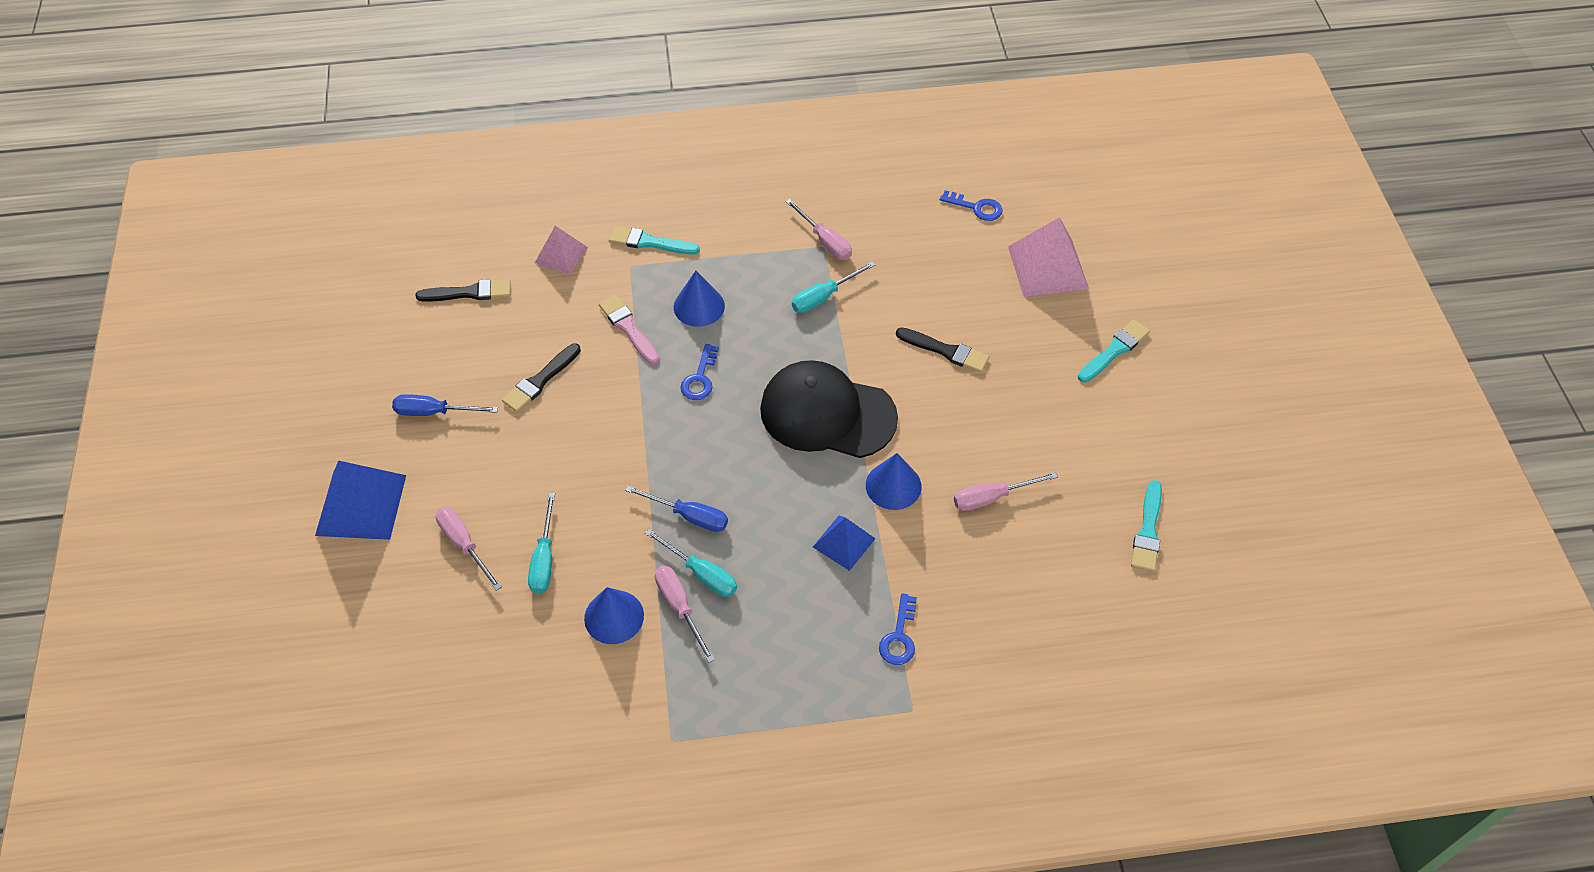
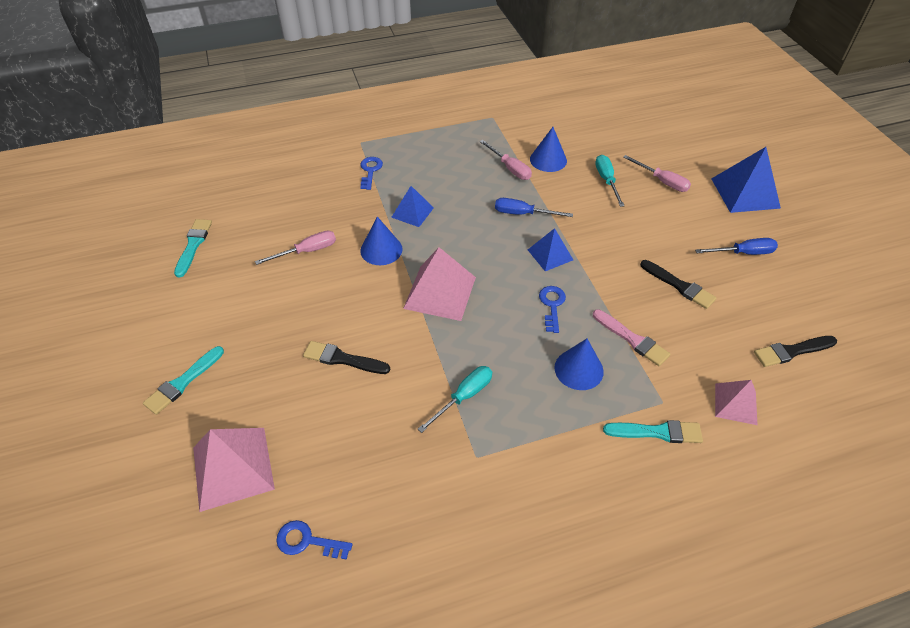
camera: 170 degrees right, 5 degrees down
(540, 380) = (679, 286): black brush -> black brush turned 105 degrees clockwise
(676, 445) = (550, 255): none -> blue pyramid
(701, 573) = (503, 185): turquoise screwdriver -> none
(825, 241) = (476, 463): pink screwdriver -> none
(827, 413) = (440, 292): black cap -> pink pyramid

